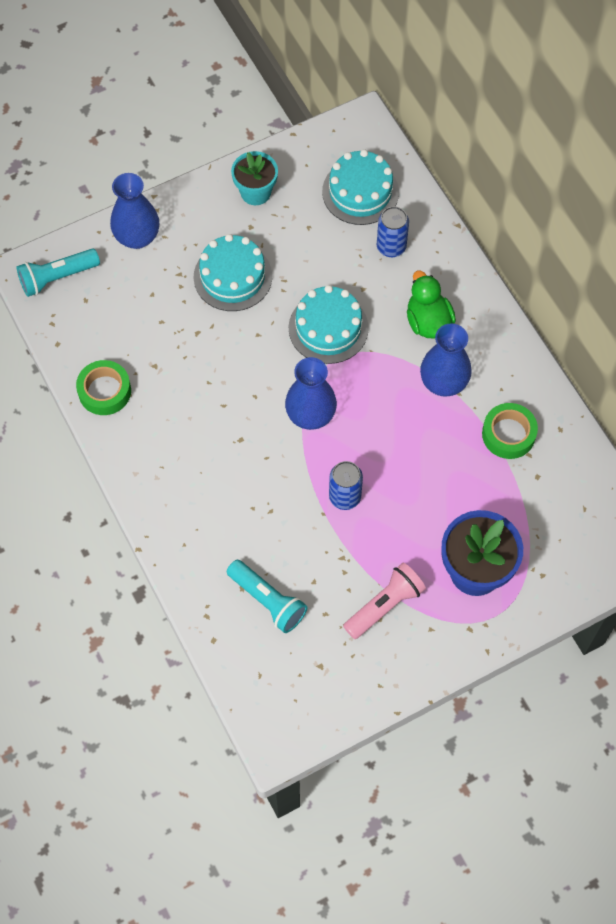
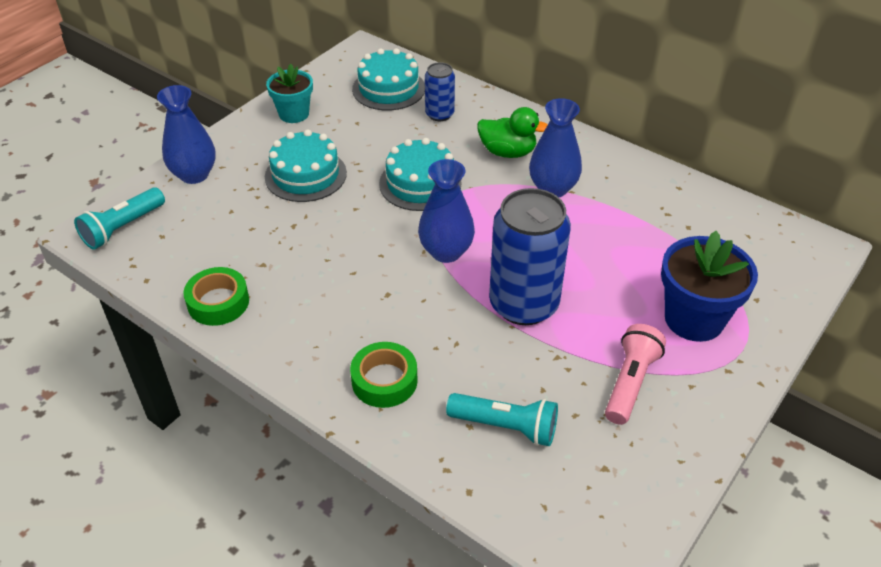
camera: 25 degrees left, 20 degrees down
(345, 497) = (523, 304): blue can -> blue can, size x1.94
(428, 322) = (507, 152): green duck -> green duck turned 150 degrees clockwise
(508, 434) = (638, 205): green tape -> green tape (384, 380)

